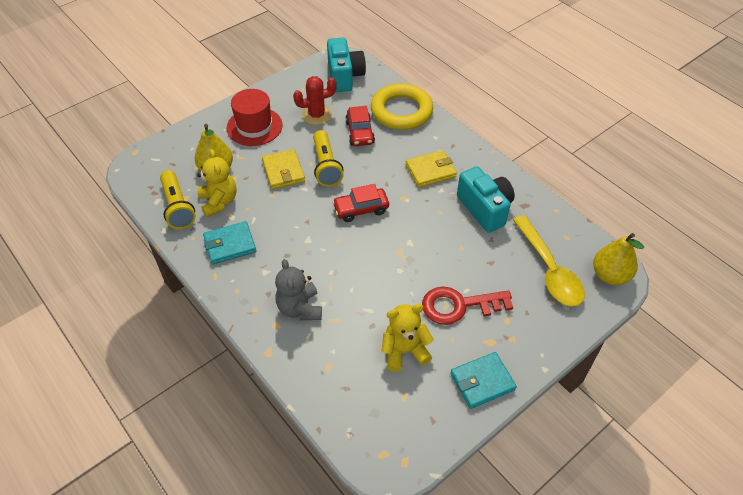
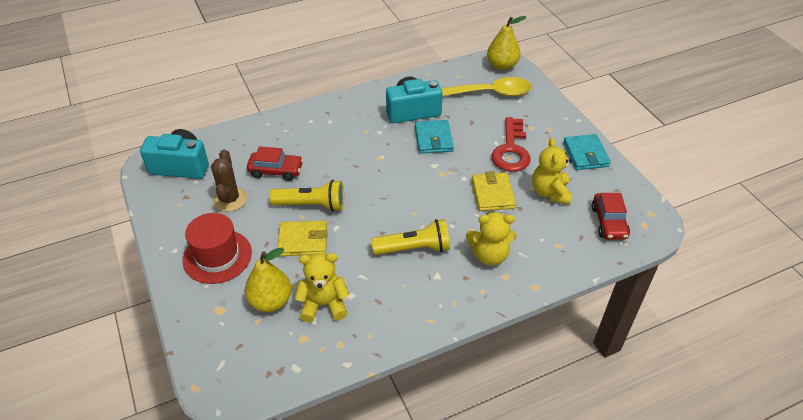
camera: 75 degrees left, 5 degrees down
(177, 207) = (316, 346): yellow flashlight -> yellow flashlight (414, 248)
(230, 245) = (391, 301): turquoise wallet -> turquoise wallet (433, 139)
(300, 308) = (489, 255): grey teddy bear -> yellow teddy bear
(317, 115) = (230, 199): red cactus -> brown cactus
(361, 209) = (381, 190): red car -> red car (609, 222)
(401, 111) = (262, 135): yellow ring -> none
(430, 171) = (353, 133): yellow wallet -> yellow wallet (492, 194)

